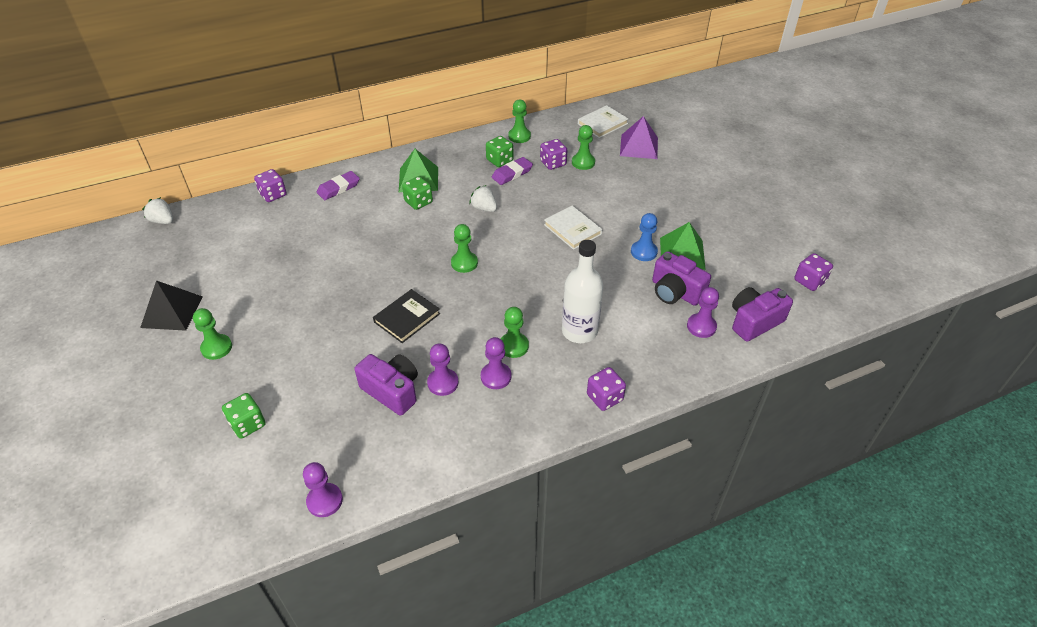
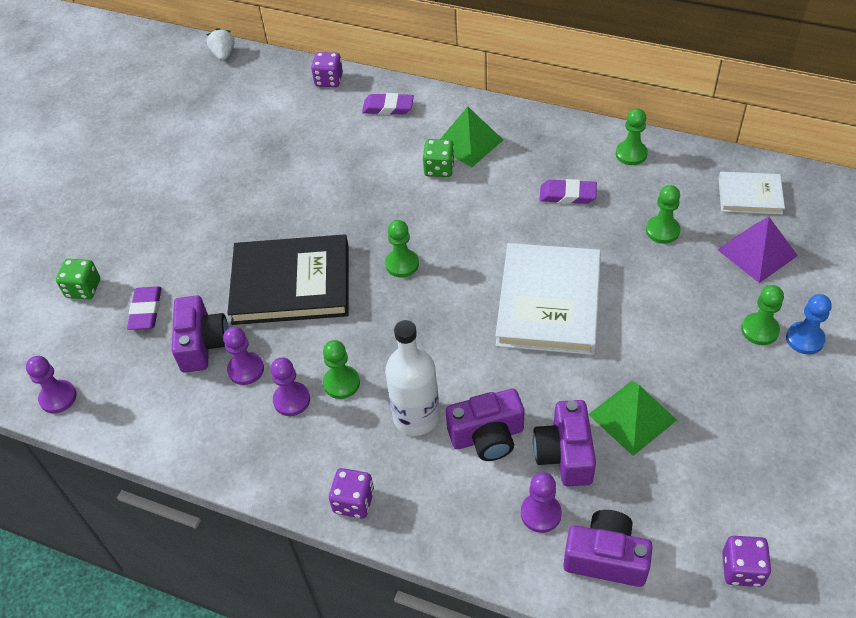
camera: 50 degrees right, 5 degrees up
(172, 312) = (142, 148): black pyramid -> none
(216, 348) = (135, 204): green pawn -> green pawn (759, 330)
(320, 402) = (146, 311): none -> purple eraser
(407, 318) = (291, 284): black book -> black book, size x1.87
(484, 208) = (491, 217): white strawberry -> none
(499, 160) = (574, 171): green dice -> none
(553, 163) = (627, 210): purple dice -> none
(572, 229) = (549, 302): white book -> white book, size x1.87
(628, 312) = (487, 436): none -> purple camera
(643, 252) = (591, 383): blue pawn -> blue pawn (805, 339)

